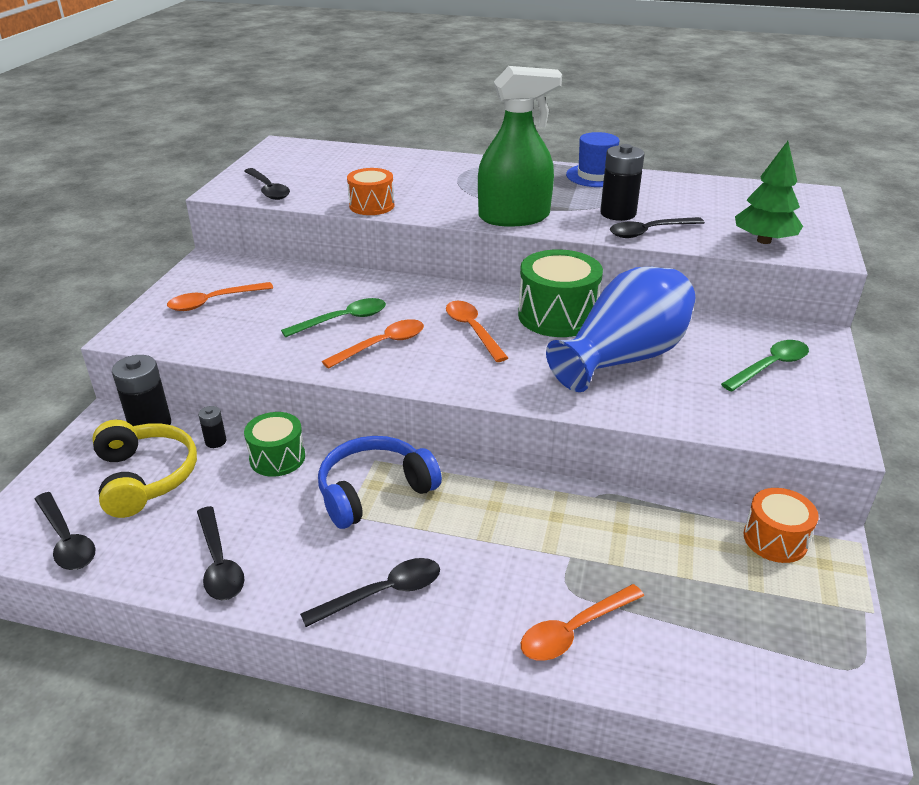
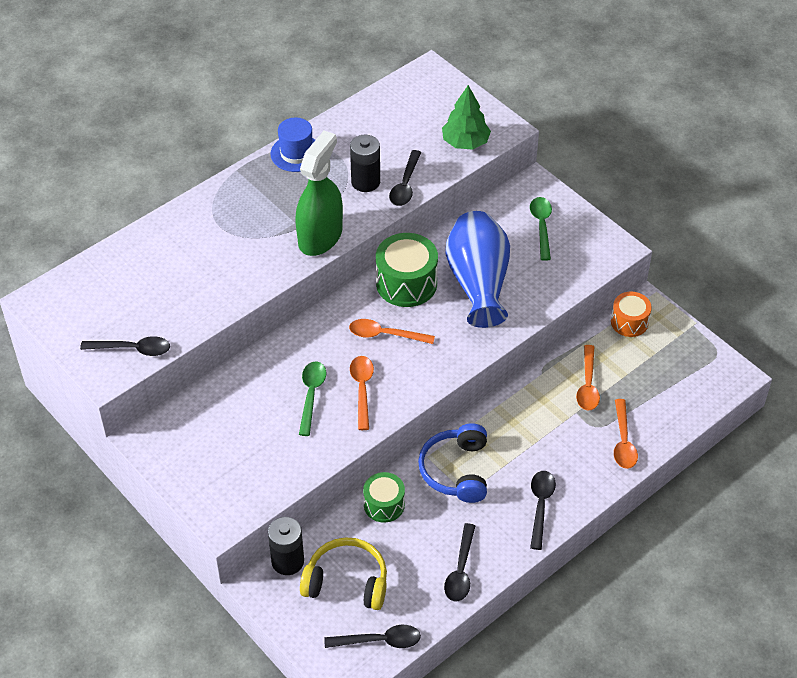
camera: 55 degrees left, 15 degrees up
(213, 302) = (217, 457): orange spoon -> orange spoon (588, 385)
(215, 441) = (338, 531): black battery -> none
(219, 563) = (460, 570): black spoon -> black spoon turned 90 degrees clockwise
(371, 205) = (225, 302): orange drum -> none

